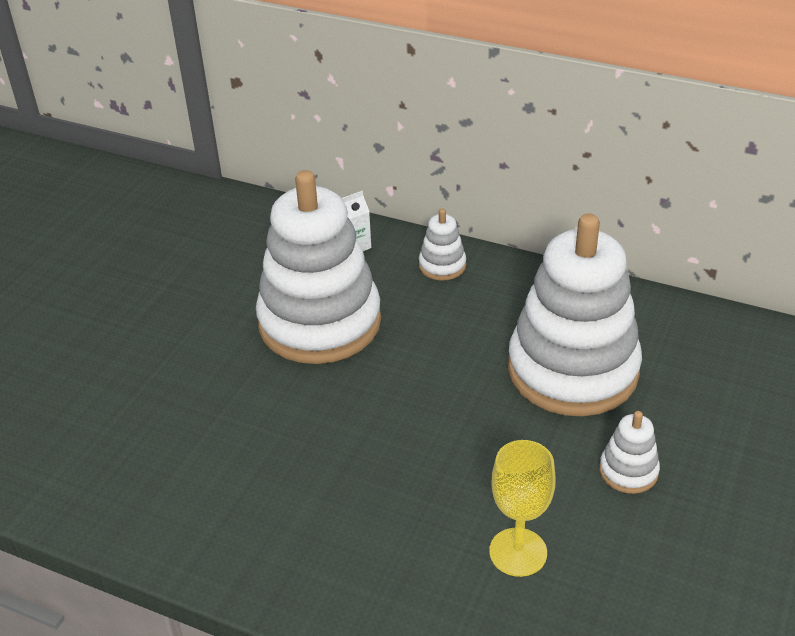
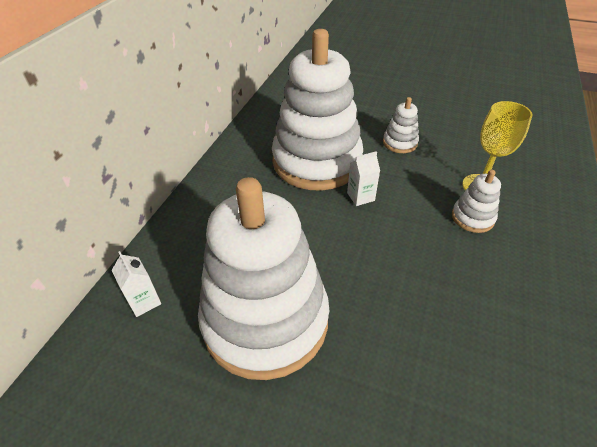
camera: 95 degrees left, 5 degrees up
(442, 265) = (191, 231): white stacking toy -> white stacking toy (472, 218)
(496, 409) = (360, 197): none -> white carton

